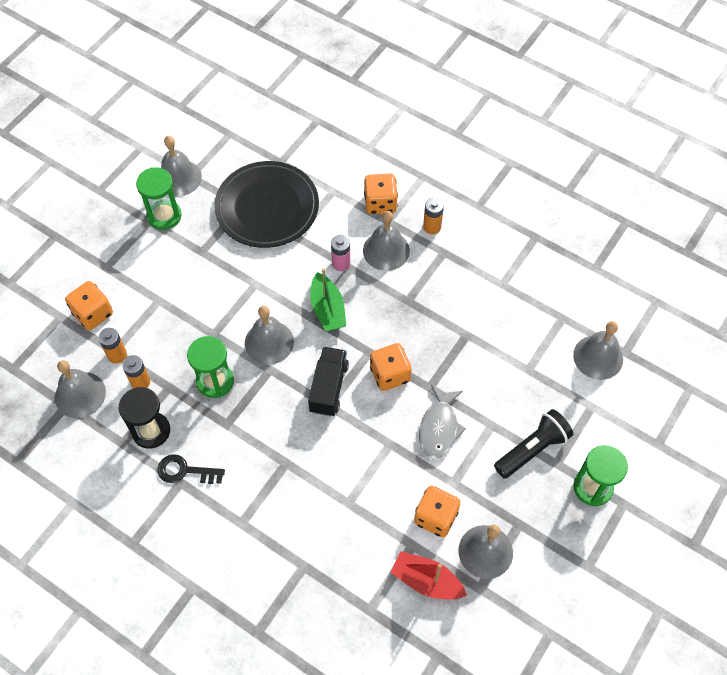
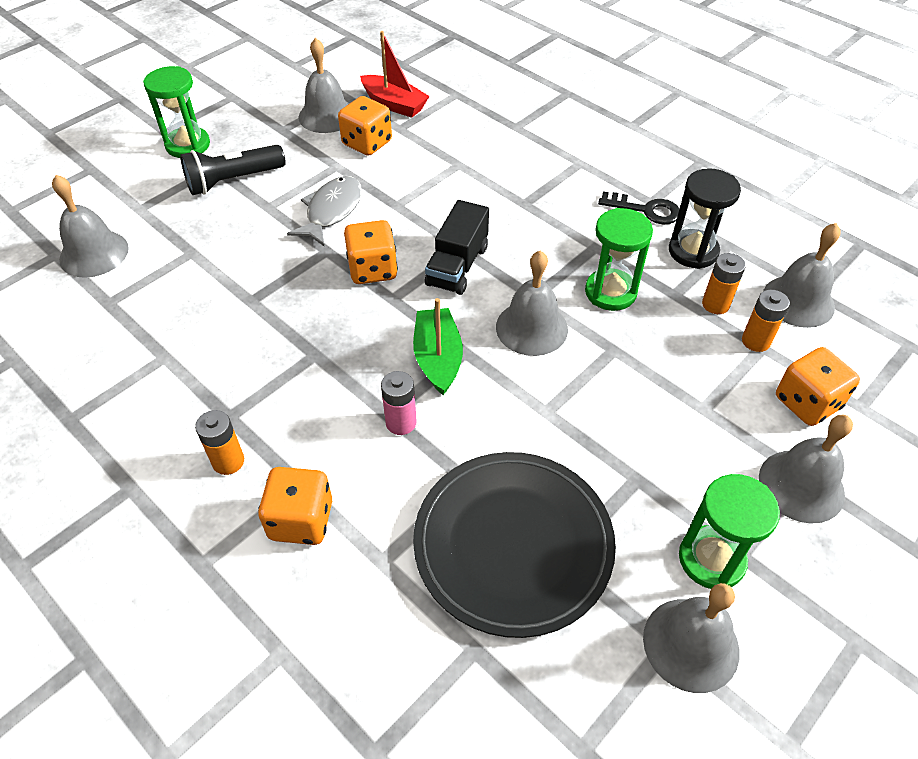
camera: 170 degrees left, 10 degrees down
(386, 250) = (320, 433): grey bell -> grey bell (801, 485)

